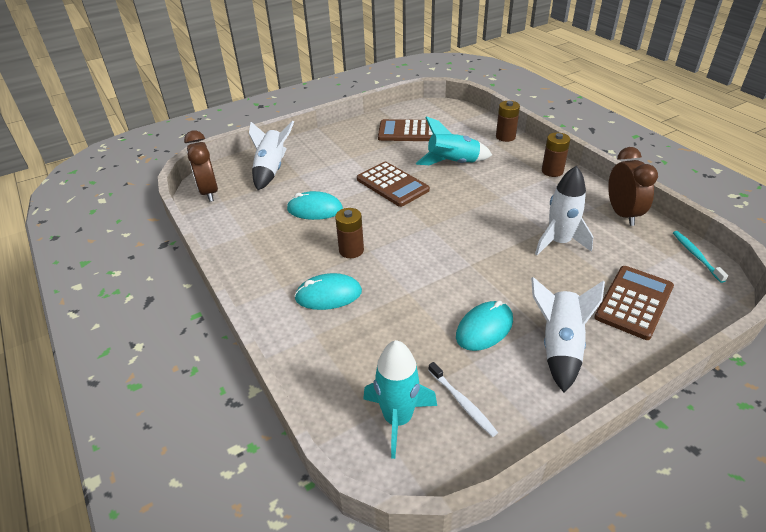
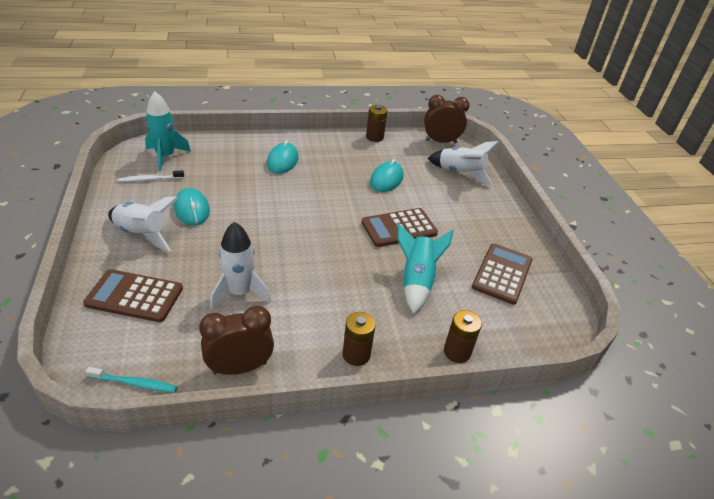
camera: 105 degrees right, 0 degrees up
(351, 250) = (321, 181): brown battery -> brown battery (374, 137)
(622, 214) = (239, 367): brown clock -> brown clock turned 150 degrees clockwise
(634, 302) = (134, 296): brown calculator -> brown calculator turned 135 degrees clockwise

